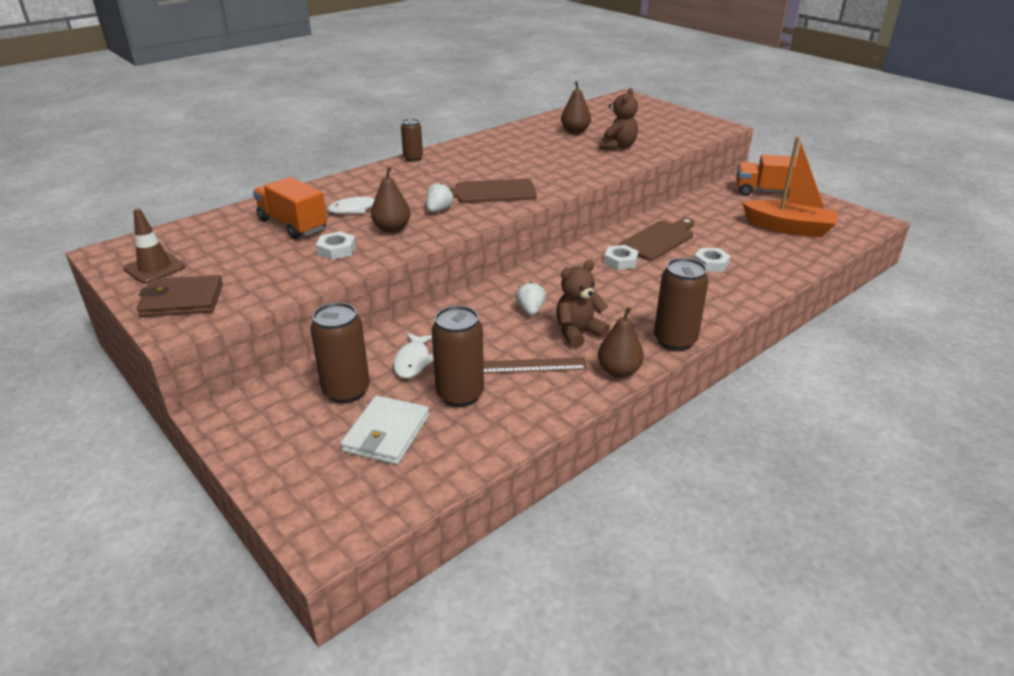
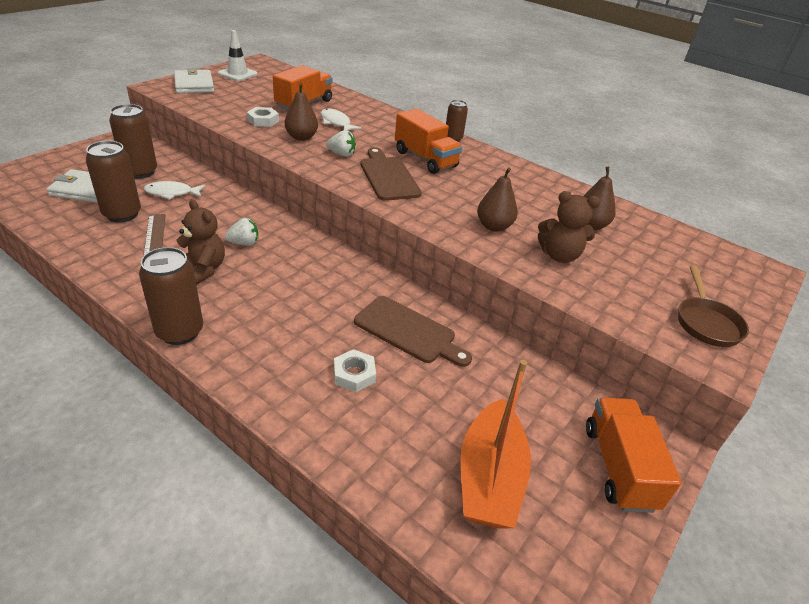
camera: 75 degrees right, 5 degrees up
(155, 268) = (237, 74): brown traffic cone -> white traffic cone
(182, 300) = (194, 84): brown wallet -> white wallet
(456, 174) = (425, 159): none -> orange truck
(619, 371) = (133, 292): brown pear -> brown pear (494, 226)
(620, 261) = (347, 299): white nut -> none
(685, 122) = (706, 323): none -> brown pan

